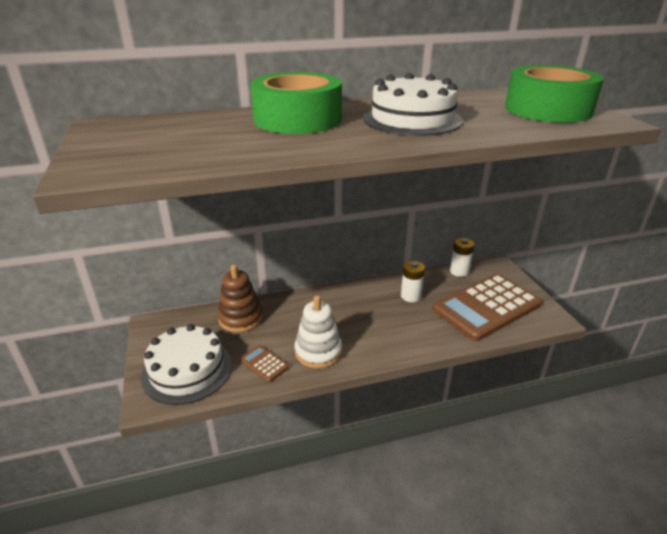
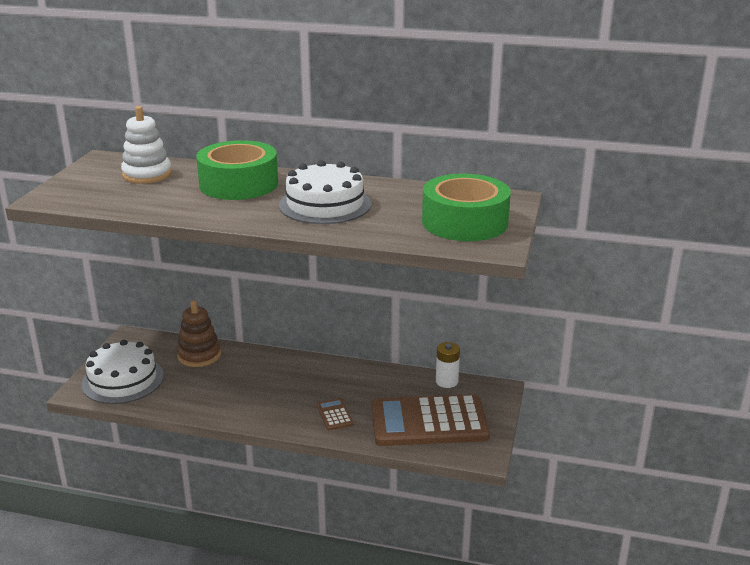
camera: 30 degrees right, 5 degrees down
(264, 364) = (181, 396): brown calculator -> brown calculator (334, 415)
(318, 352) = (232, 403): white stacking toy -> white stacking toy (147, 175)
(410, 296) = (367, 387): white battery -> none

